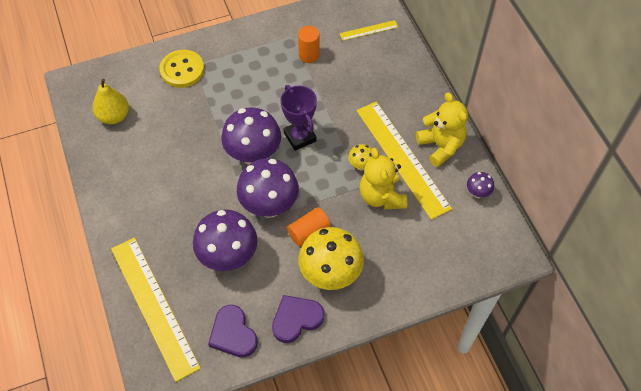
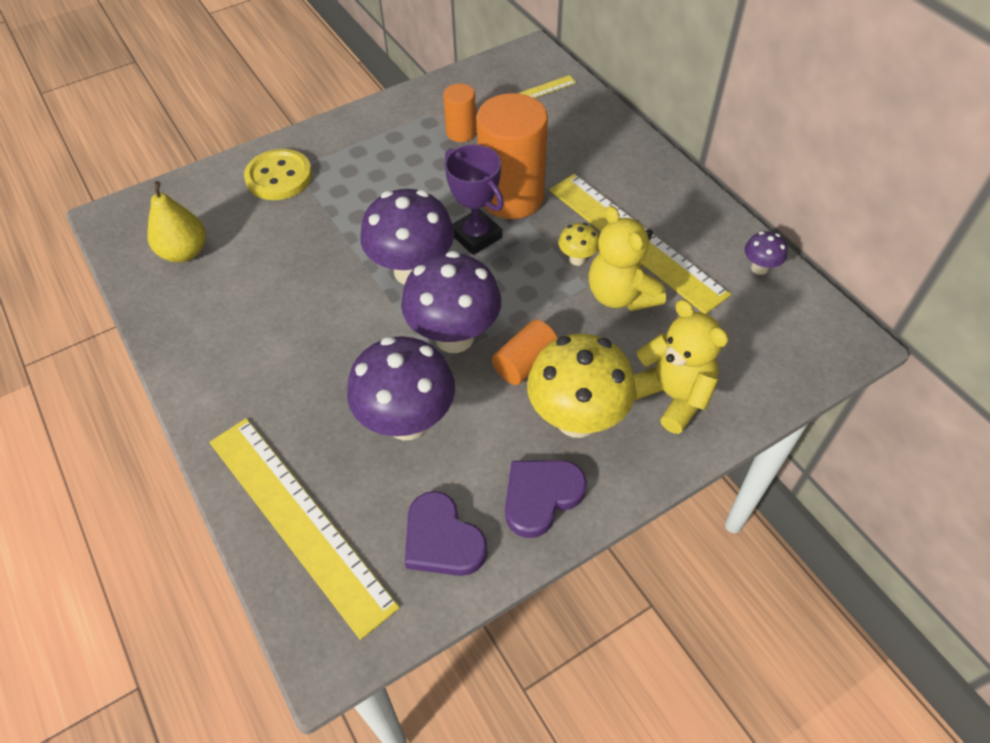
camera: 10 degrees left, 5 degrees down
(330, 111) = (511, 197): none -> orange cylinder
(441, 146) = (685, 216): yellow teddy bear -> yellow teddy bear (672, 396)

